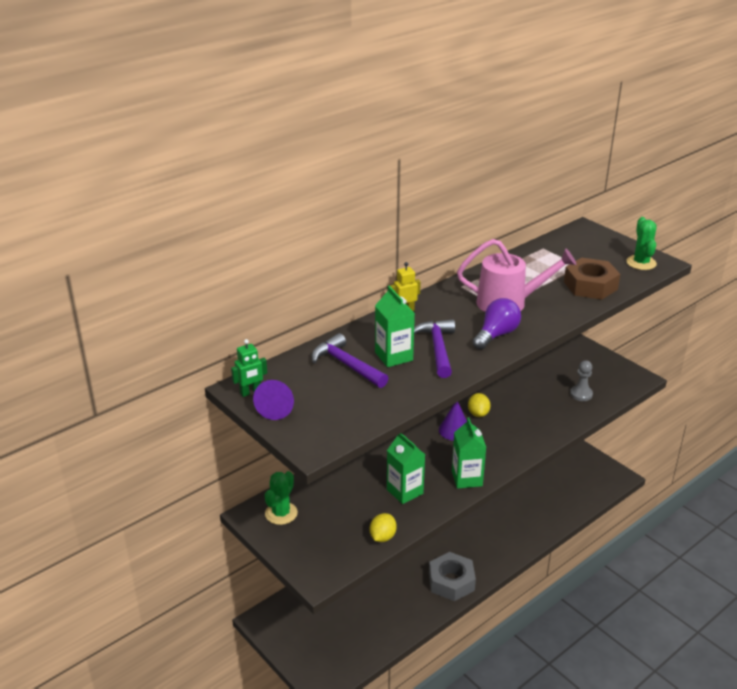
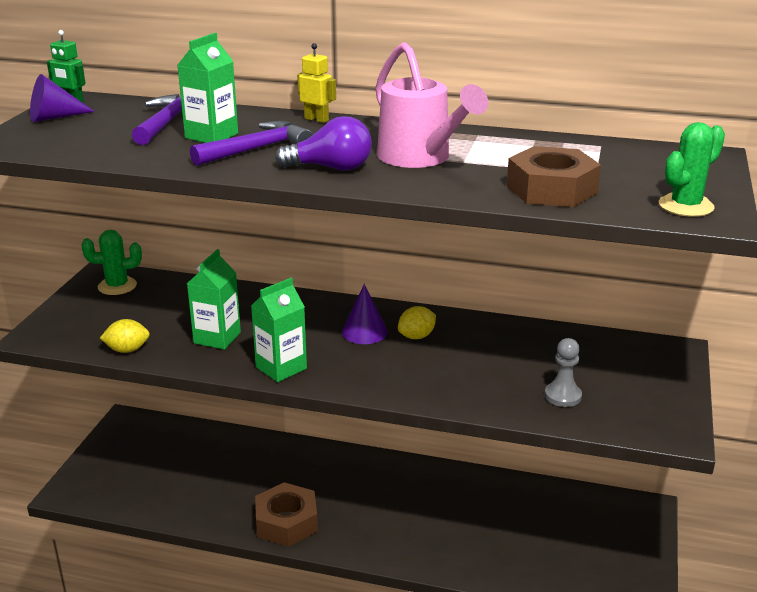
camera: 55 degrees right, 5 degrees down
(451, 581) = (286, 522): grey nut -> brown nut

